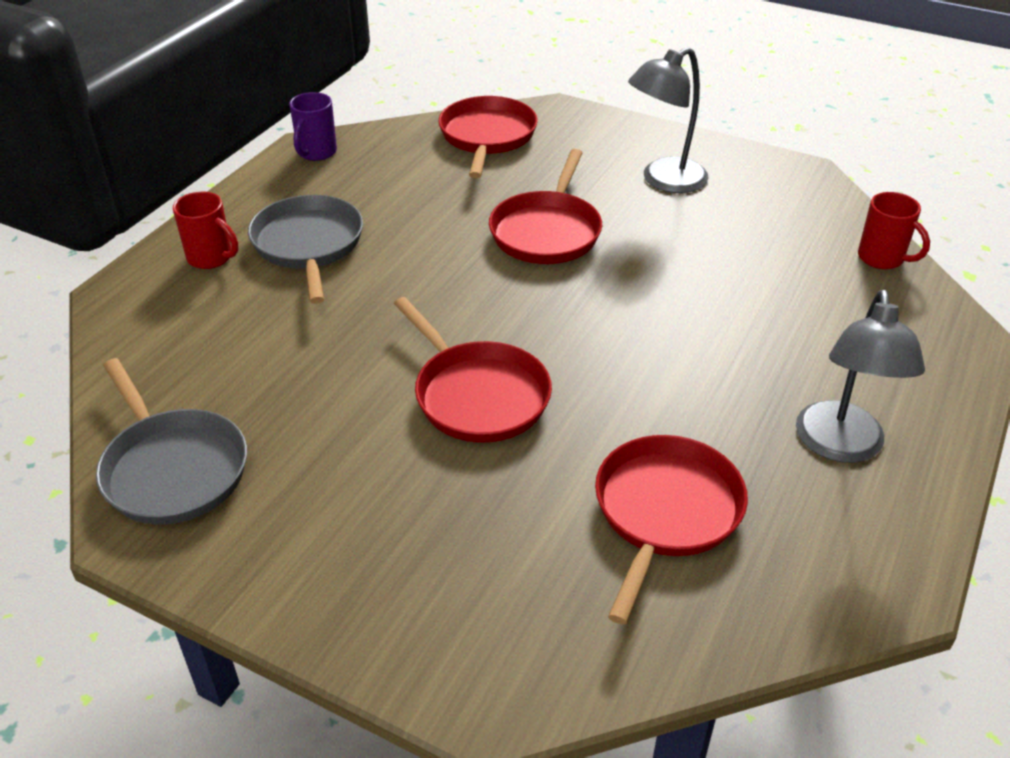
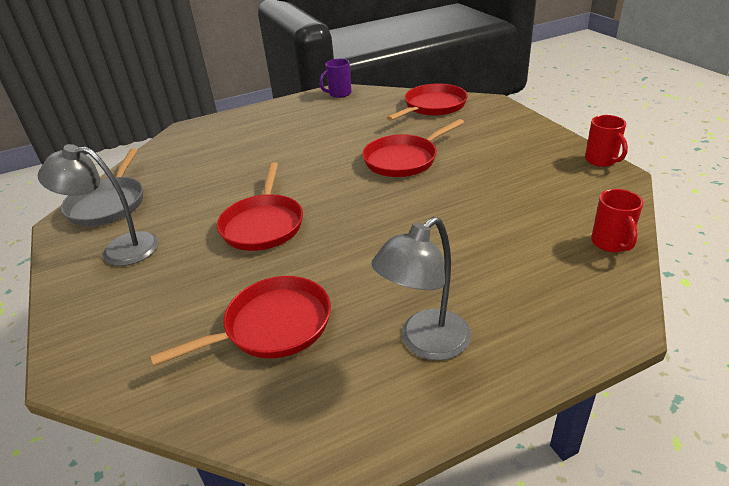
camera: 40 degrees right, 5 degrees down
(211, 258) = (237, 125): red mug -> red mug (601, 161)
(308, 245) = (282, 132): grey pan -> none
(664, 181) = (509, 153): grey lamp -> grey lamp (119, 249)

